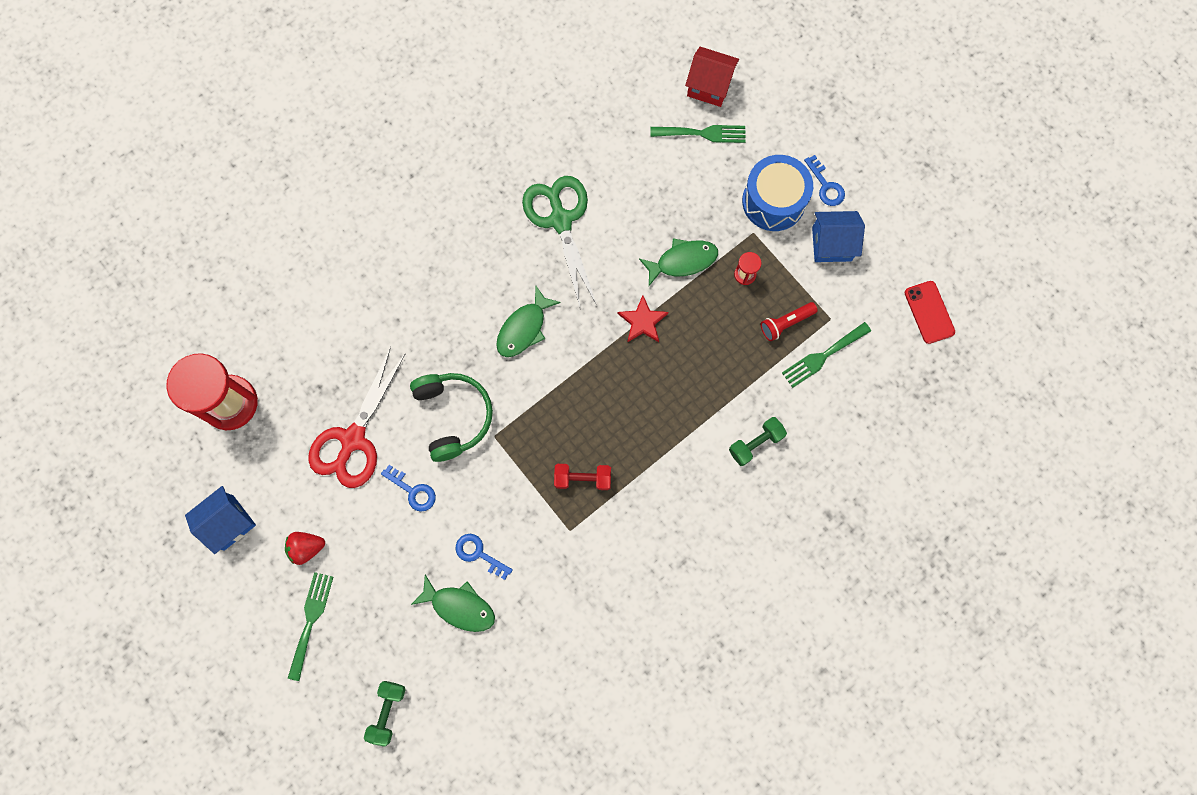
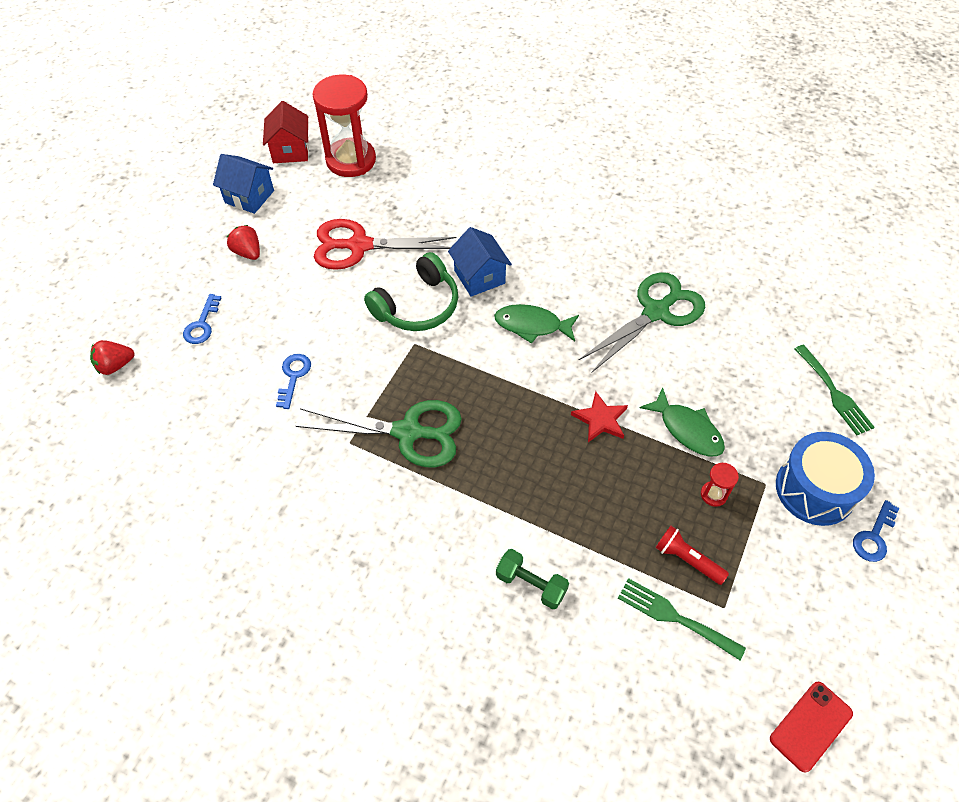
camera: 65 degrees right, 20 degrees down
(311, 620) = (184, 279): green fork -> none
(387, 712) = (115, 365): green dumbbell -> red strawberry
(413, 491) = (332, 304): blue key -> blue key (202, 324)
(459, 606) = (236, 381): green fish -> none
(582, 478) = (408, 432): red dumbbell -> green scissors
(709, 86) = (888, 378): red house -> red house (290, 150)
(831, 244) = (812, 571): blue house -> blue house (479, 277)

